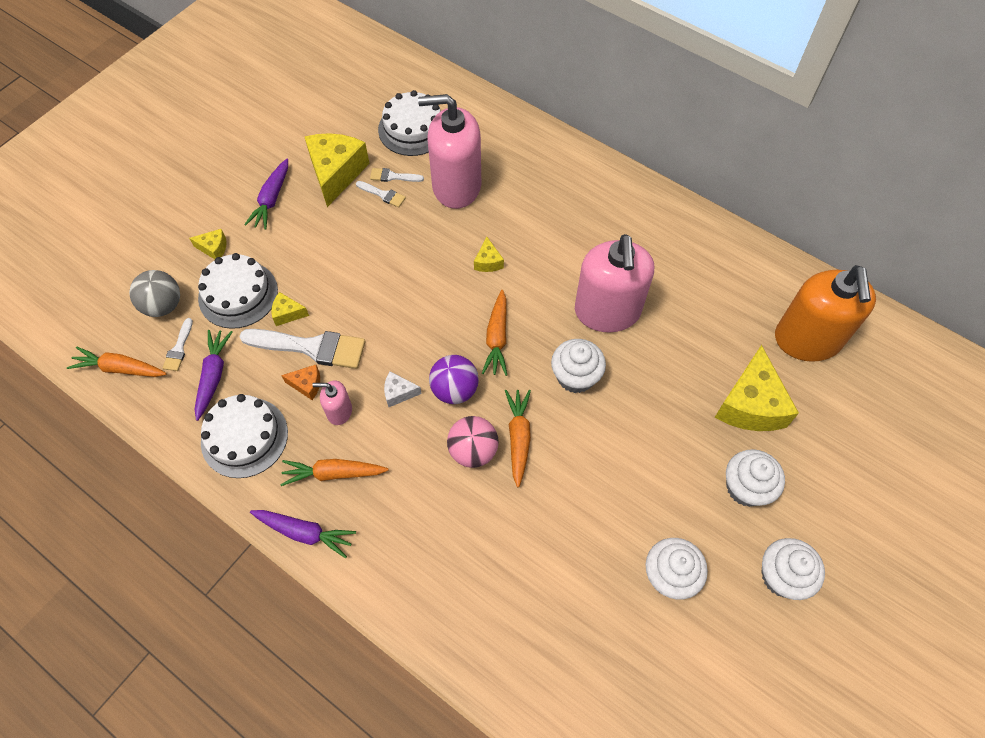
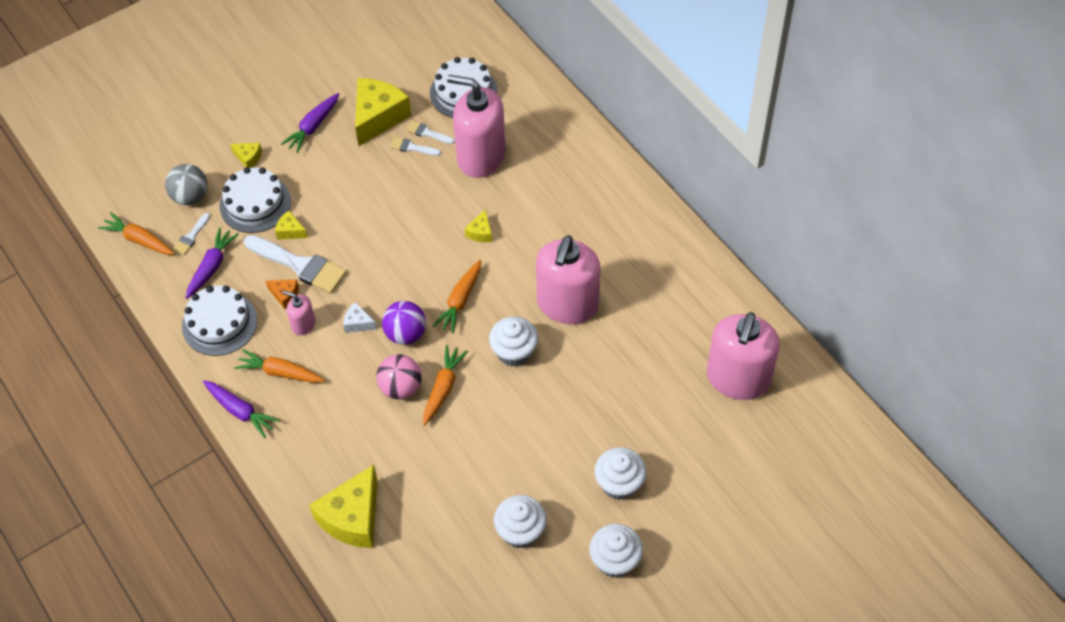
camera: 20 degrees right, 5 degrees down
(383, 195) = (412, 147): white brush -> white brush turned 150 degrees clockwise
(750, 404) = (657, 418): yellow cheese -> yellow cheese (352, 518)
(807, 340) = (738, 378): orange soap dispenser -> pink soap dispenser

